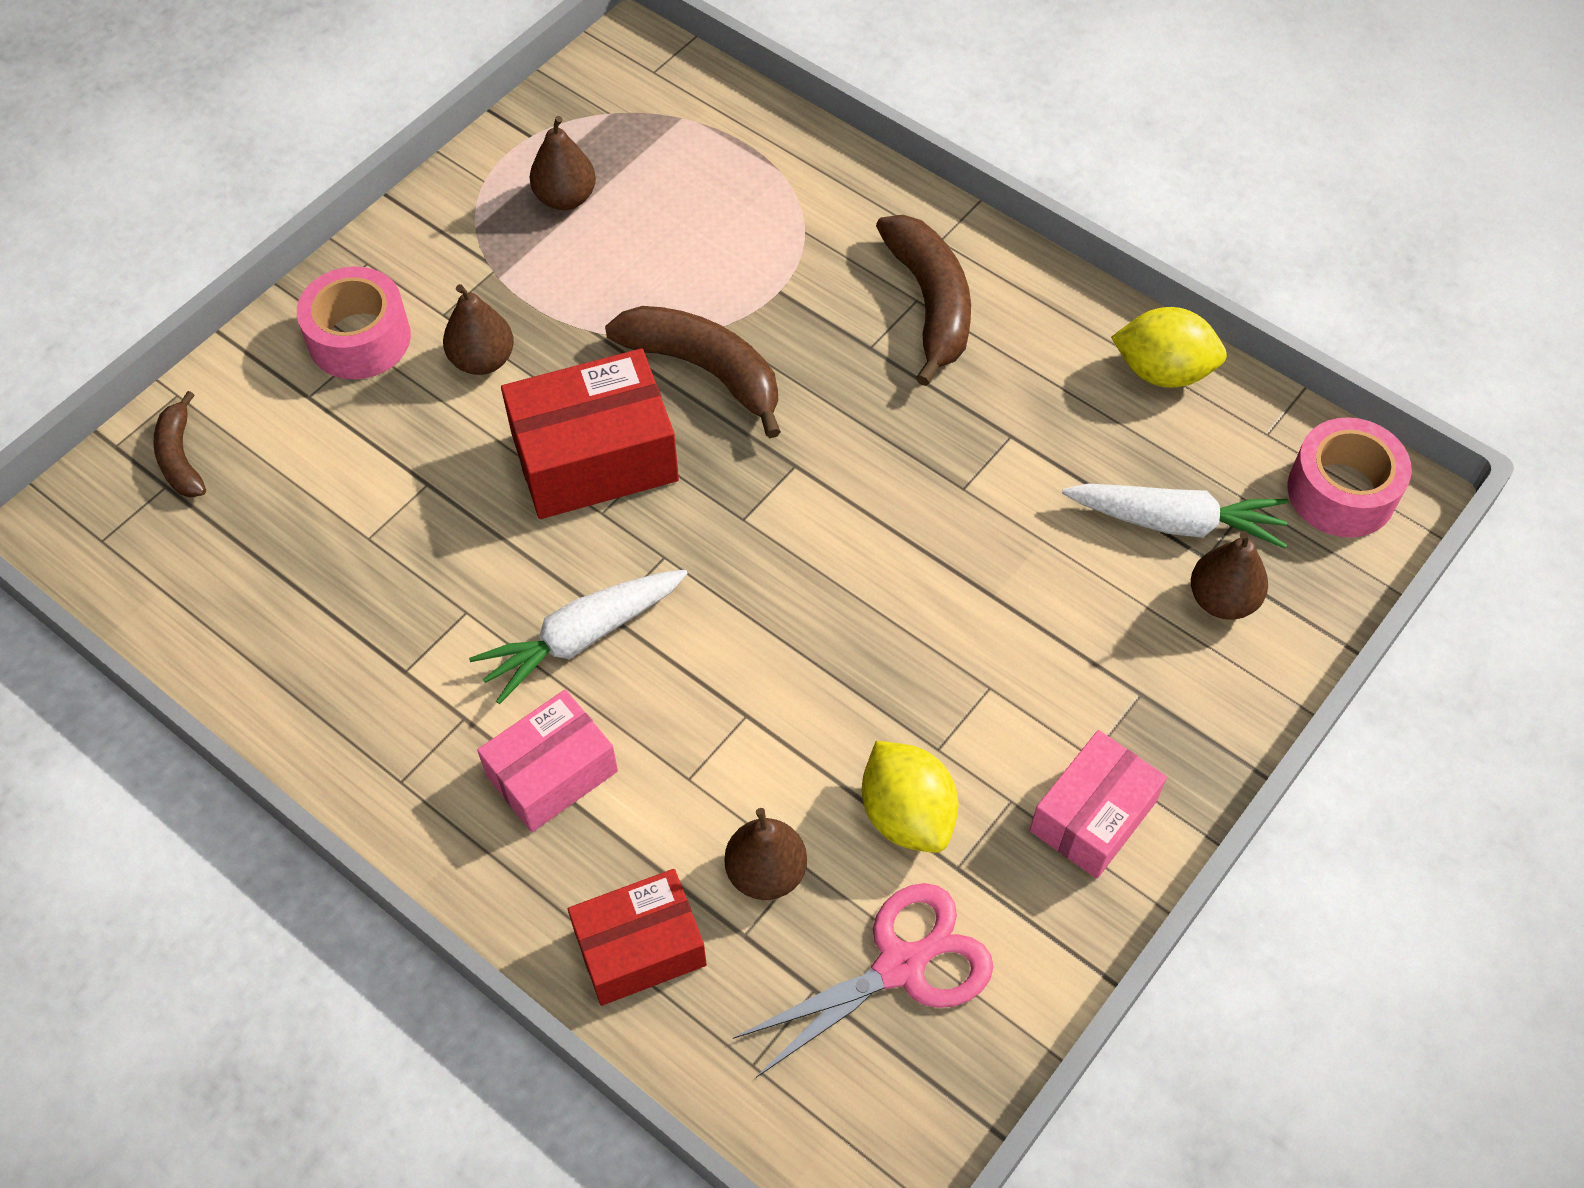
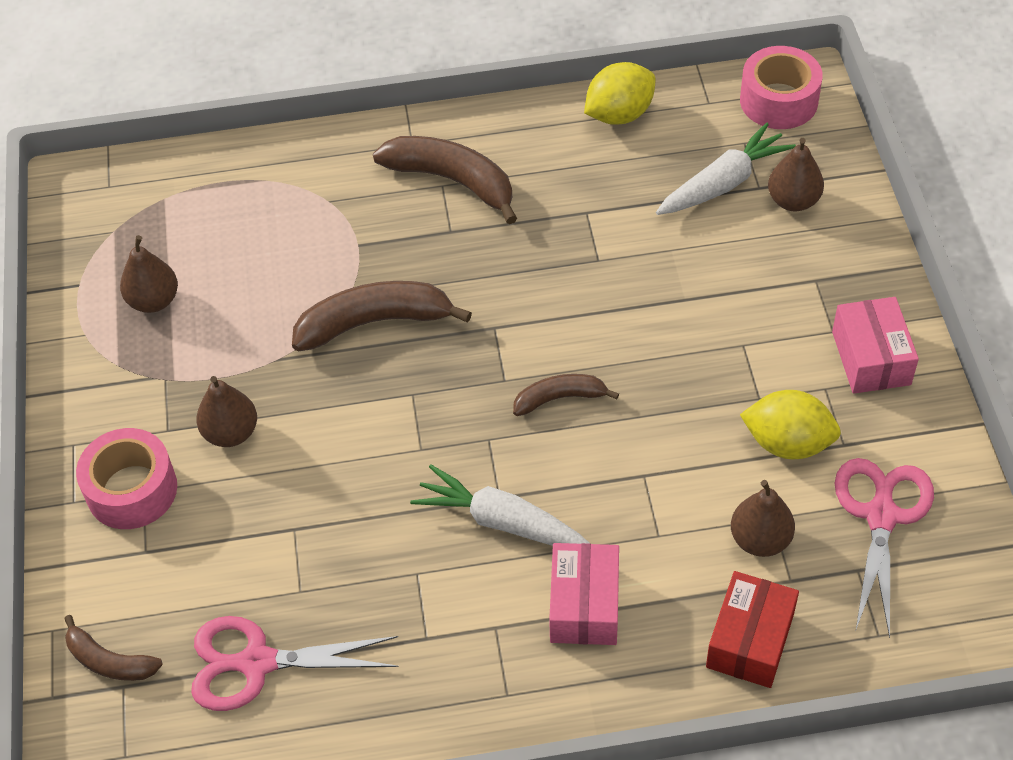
camera: 45 degrees left, 5 degrees down
(268, 562) = (256, 663): none -> pink scissors
(582, 637) = (502, 522): white carrot -> white carrot turned 105 degrees clockwise
(594, 457) = (375, 424): red box -> none
(766, 579) = (560, 398): none -> brown banana

